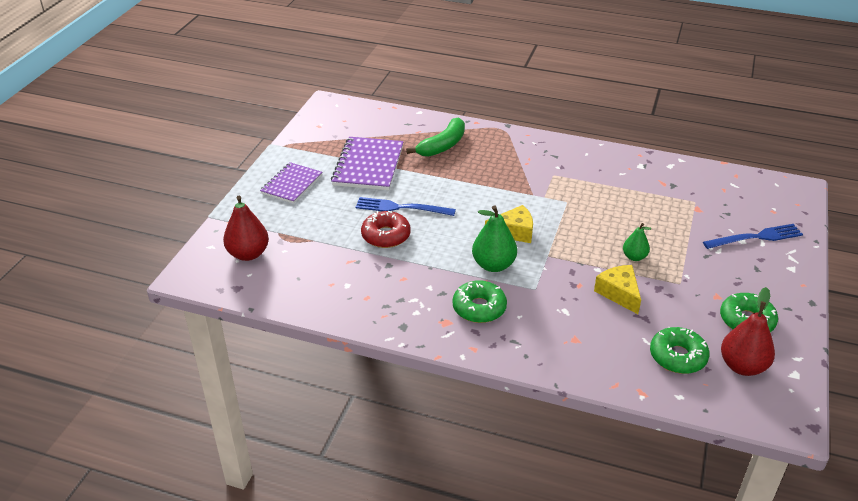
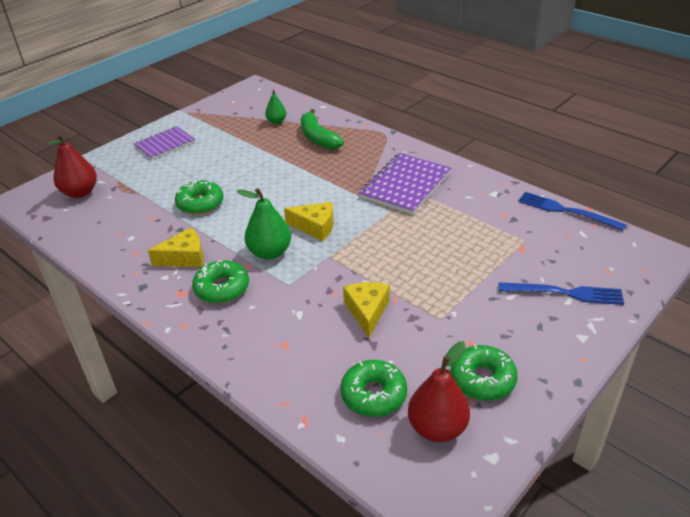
camera: 25 degrees right, 0 degrees up
(368, 165) = (240, 142): purple notebook -> purple notebook (405, 185)
(386, 236) = (200, 203): red donut -> green donut
(401, 208) = (234, 183): blue fork -> blue fork (566, 211)
(418, 290) = (184, 257): none -> yellow cheese
(442, 146) = (318, 138): green banana -> green banana turned 90 degrees clockwise
(634, 257) = (413, 280): green pear -> green pear (276, 121)

